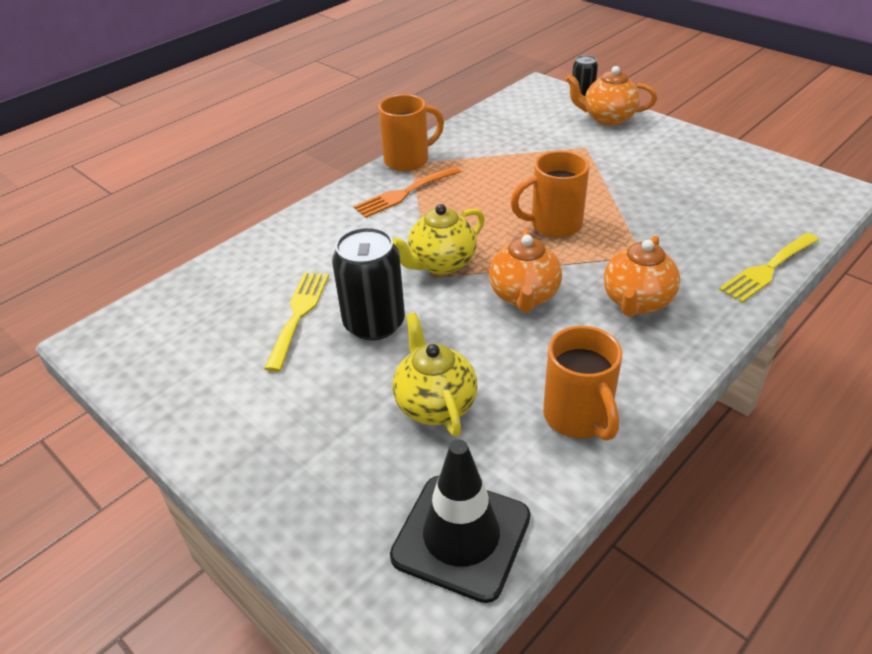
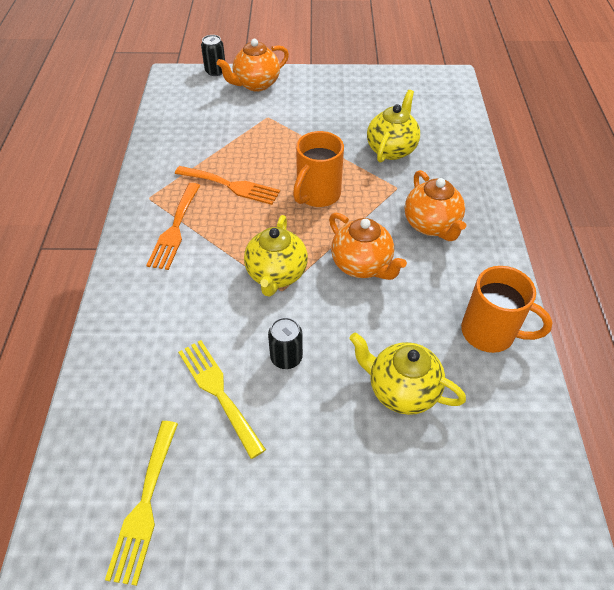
camera: 45 degrees left, 10 degrees up
(374, 323) = (286, 357): black can -> black can, size x0.55
(408, 160) = (142, 196): orange mug -> none
(461, 536) = (522, 470): black traffic cone -> none
(487, 184) = (231, 186): none -> orange fork
(679, 223) = (391, 149): none -> yellow teapot
(767, 269) = (473, 157): yellow fork -> yellow fork (144, 506)

